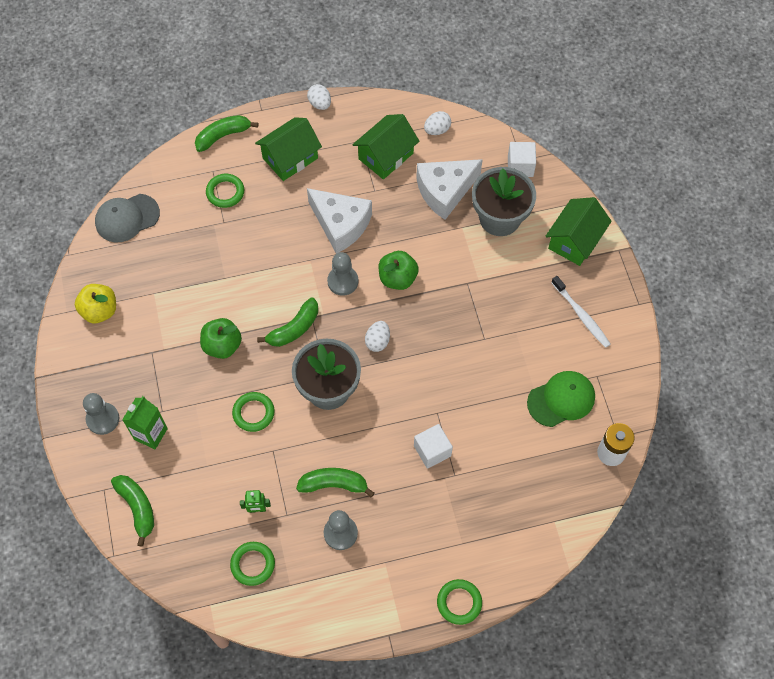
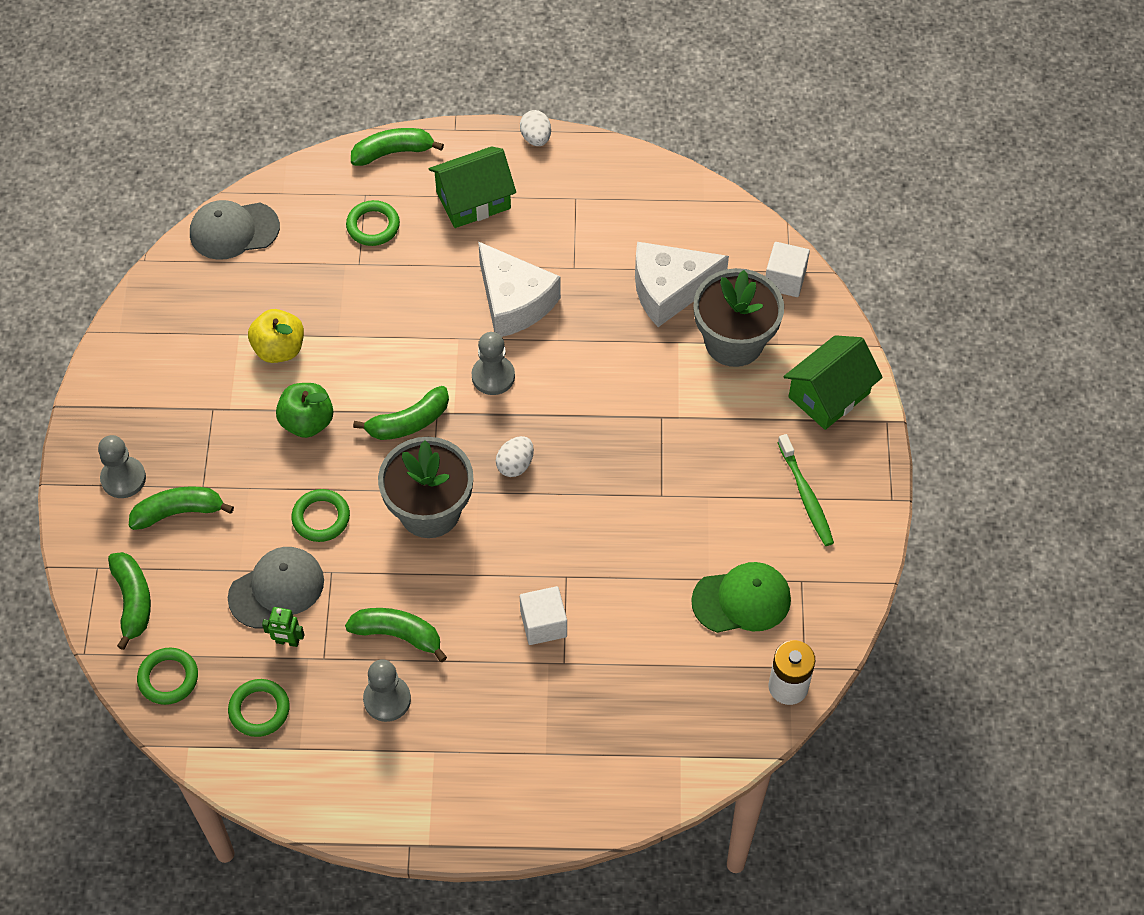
camera: 15 degrees right, 5 degrees down
(100, 311) = (162, 341): yellow apple -> yellow apple (279, 349)
(150, 434) = (179, 512): green carton -> green banana
(238, 473) = (277, 589): none -> grey cap
(386, 156) = (603, 226): green house -> none
(397, 278) = (568, 389): green apple -> none
(437, 130) = (685, 206): white egg -> none
(459, 602) = (517, 828): green ring -> green ring (168, 678)
(581, 315) = (806, 496): white toothbrush -> green toothbrush

